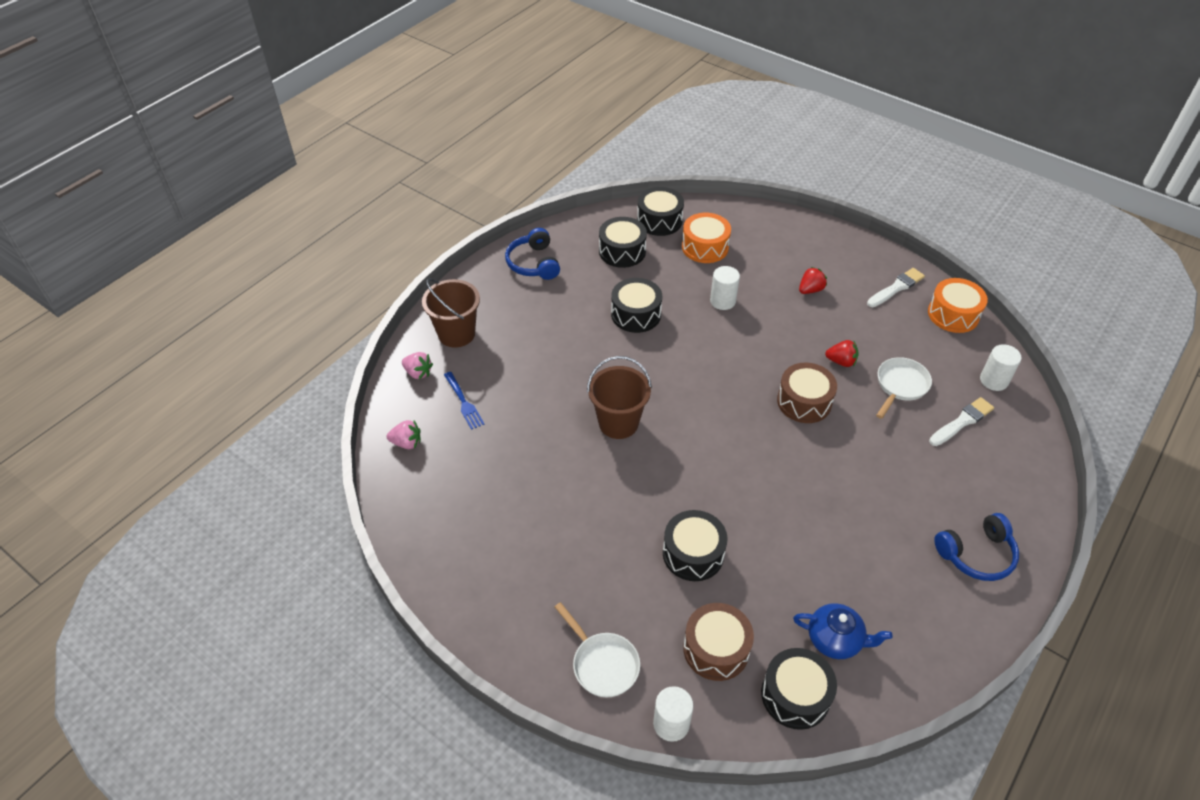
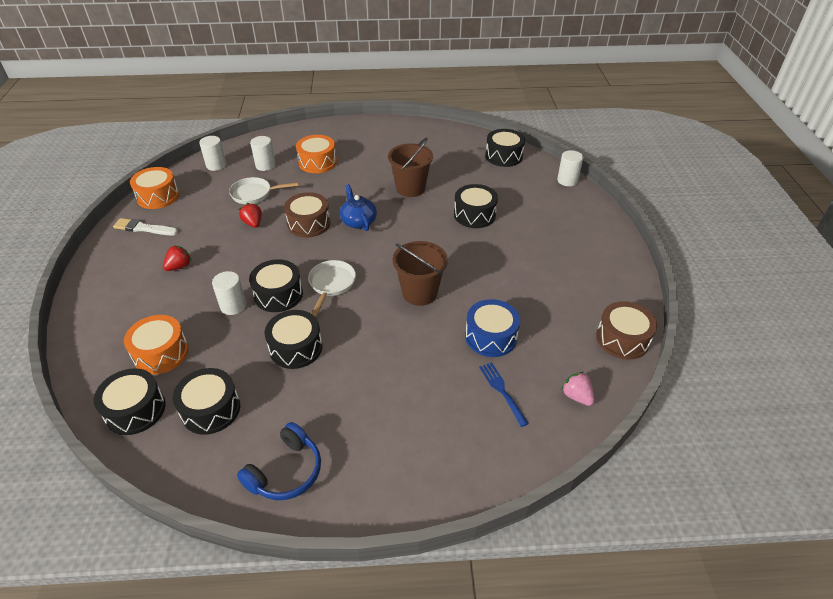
camera: 130 degrees left, 5 degrees down
(418, 373) = (511, 449): pink strawberry -> none
(456, 334) = (440, 459): brown bucket -> brown bucket (410, 188)
(464, 402) = (502, 391): blue fork -> blue fork turned 45 degrees counterclockwise
(518, 435) = (491, 337): none -> blue drum
(602, 664) = (574, 212): white pan -> white pan (331, 284)
(711, 332) = (278, 294): none -> black drum
(716, 649) = (515, 184): brown drum -> brown drum (622, 339)
(810, 290) = (179, 266): red strawberry -> red strawberry turned 120 degrees clockwise
(835, 639) = (461, 156): blue teapot -> blue teapot (358, 221)
(934, 472) = (317, 162): none -> orange drum
(962, 421) = (265, 165): white brush -> white cylinder
(976, 554) = (360, 137): blue headphones -> none

